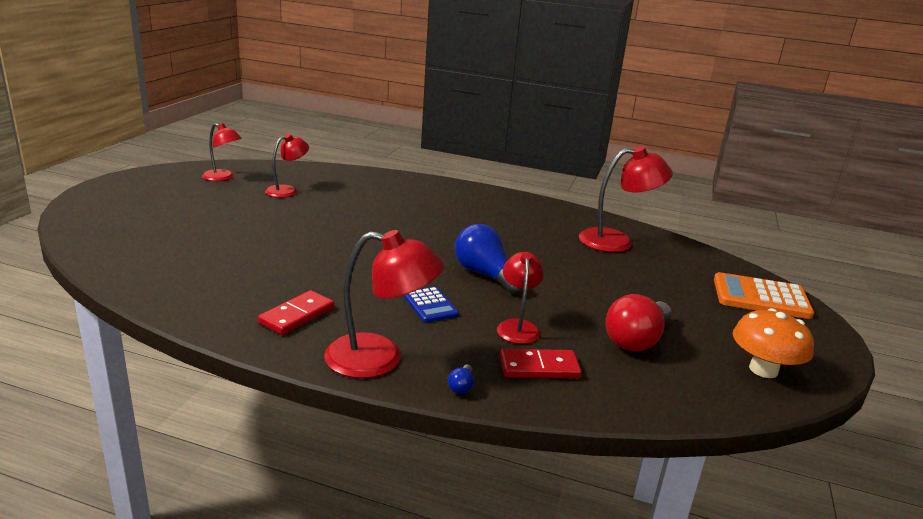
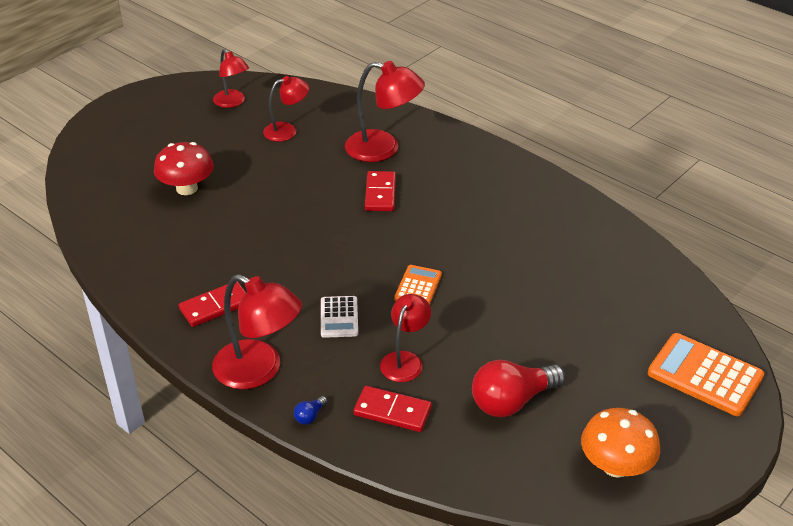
camera: 25 degrees right, 15 degrees up
(210, 235) = (187, 188): none -> red mushroom
(402, 220) = (380, 193): none -> red domino
(430, 305) = (339, 317): blue calculator -> white calculator
(485, 275) = (418, 287): blue light bulb -> orange calculator
(617, 241) = (601, 262): red lamp -> red lamp (383, 149)

